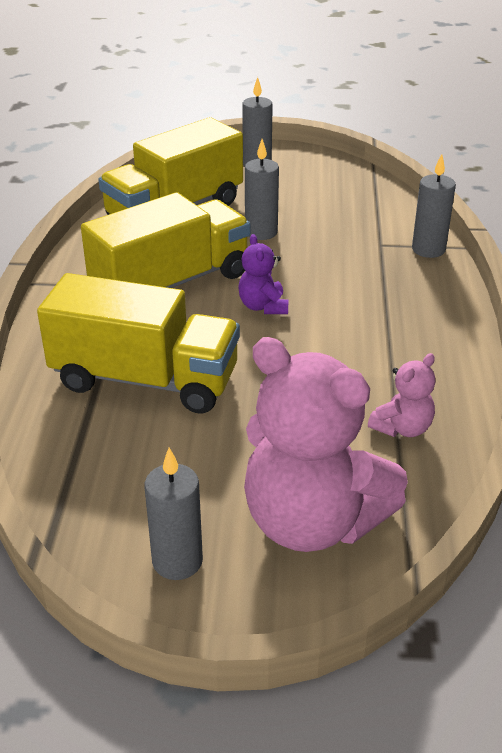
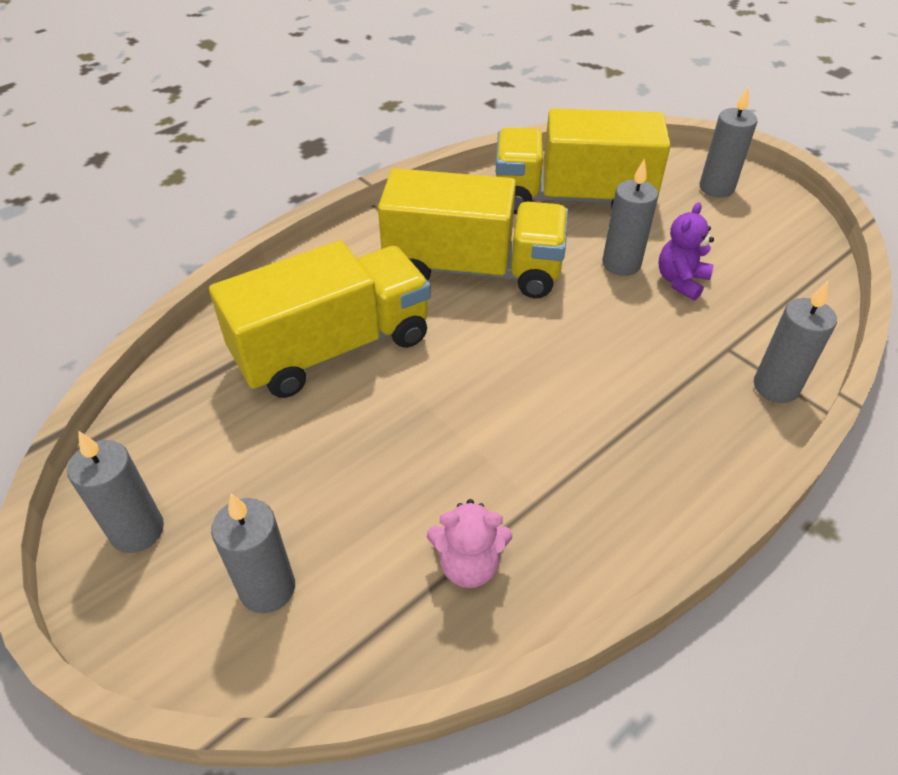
camera: 45 degrees right, 10 degrees up
(145, 380) = (333, 348): yellow truck -> yellow truck turned 90 degrees counterclockwise
(263, 306) = (518, 342): purple teddy bear -> purple teddy bear (681, 281)
(312, 522) = (267, 588): pink teddy bear -> grey candle

